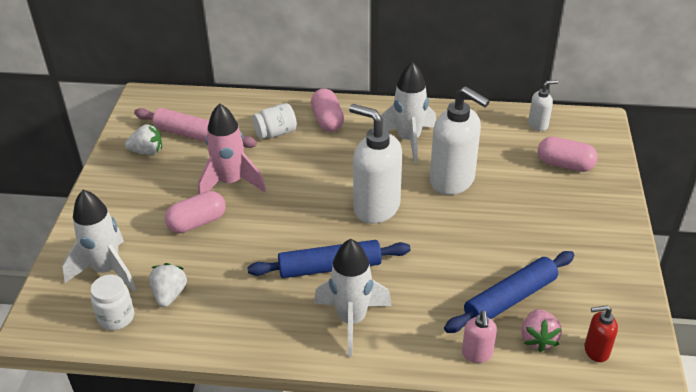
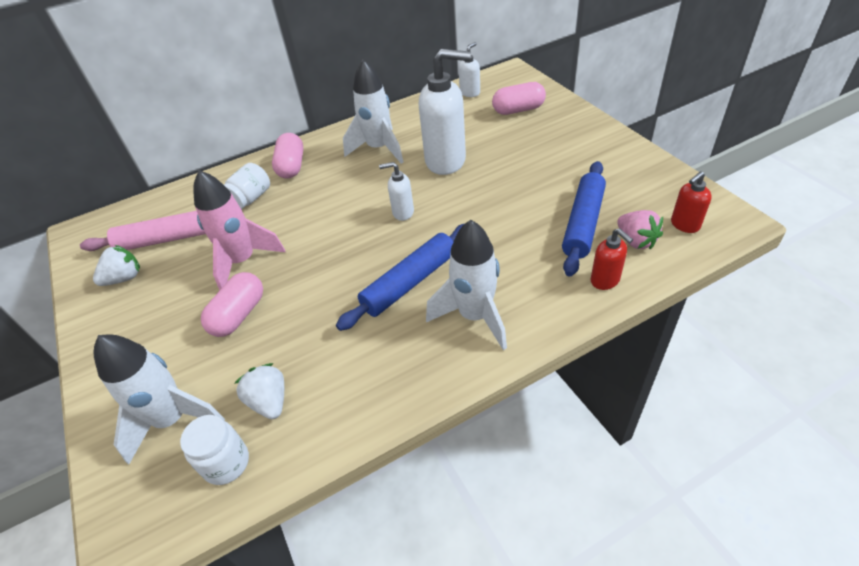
camera: 30 degrees left, 5 degrees up
(327, 120) = (291, 166): pink capsule -> pink capsule turned 45 degrees clockwise
(376, 207) = (403, 212): white soap dispenser -> white soap dispenser, size x0.49
(477, 354) = (605, 280): pink soap dispenser -> red soap dispenser

